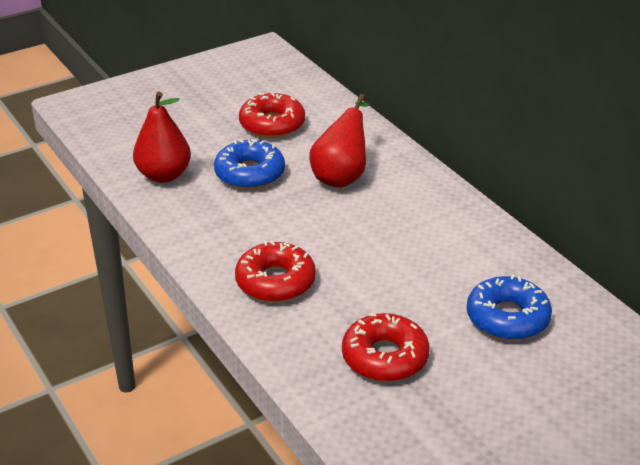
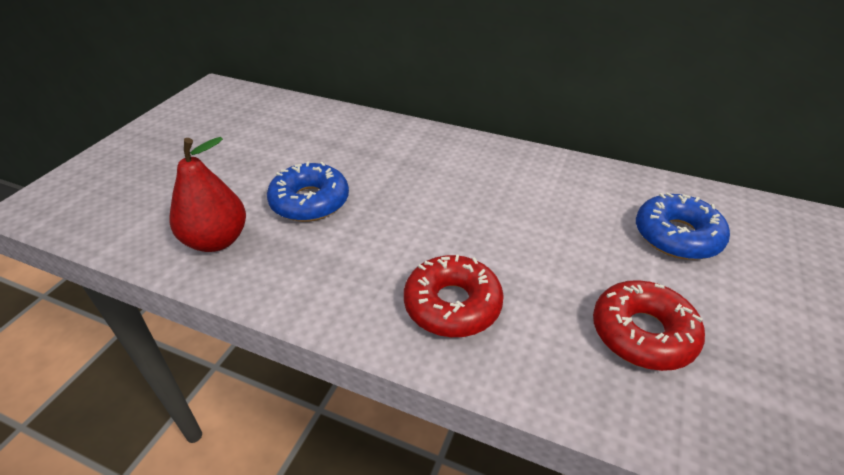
camera: 35 degrees left, 5 degrees up
(272, 124) = (286, 148): red donut -> none
(341, 176) = (398, 170): red pear -> none

